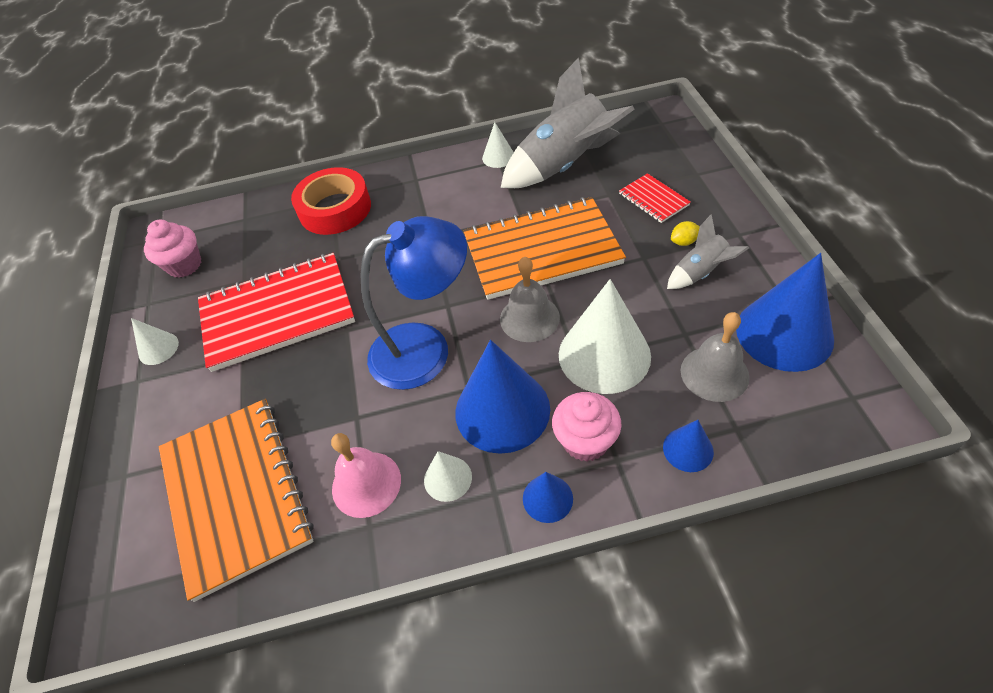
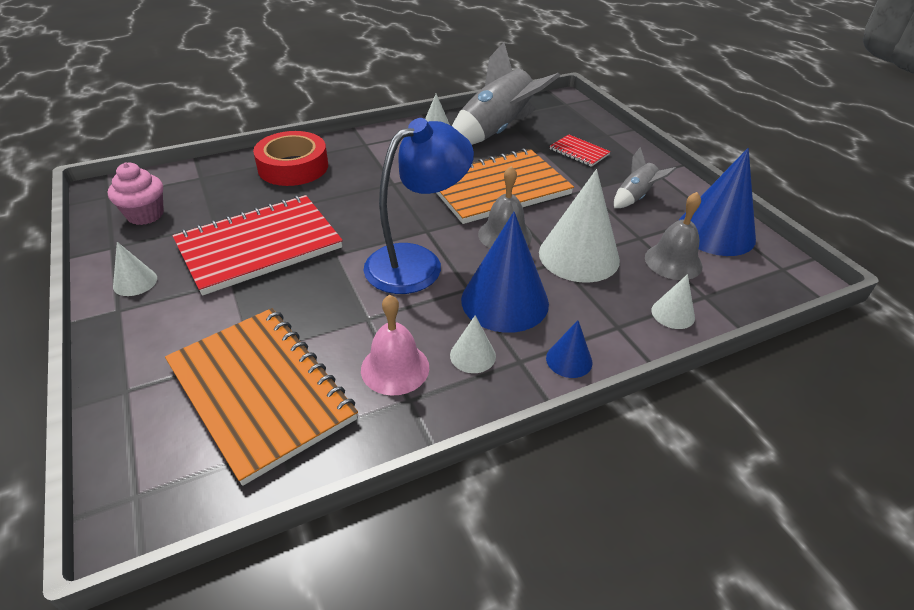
camera: 20 degrees left, 10 degrees down
(585, 441) = (586, 316): pink cupcake -> none
(683, 242) = (614, 178): yellow lemon -> none
(688, 449) = (673, 314): blue cone -> white cone

